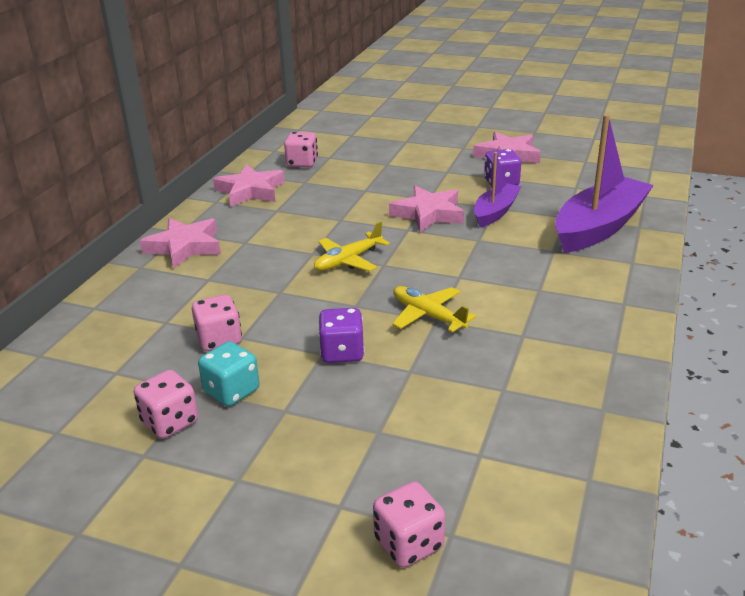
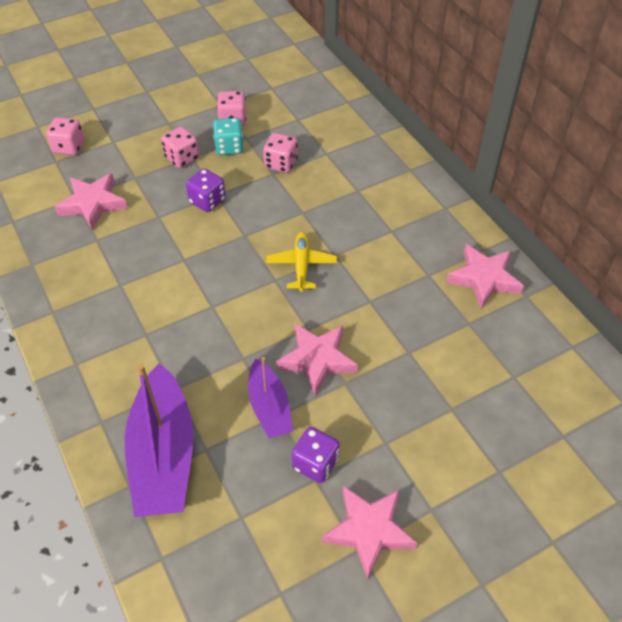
camera: 130 degrees right, 20 degrees up
(185, 247) = (416, 199): pink star -> pink star (93, 204)
(302, 163) = (516, 346): pink dice -> pink dice (182, 158)
(428, 316) = (192, 258): yellow plane -> none

